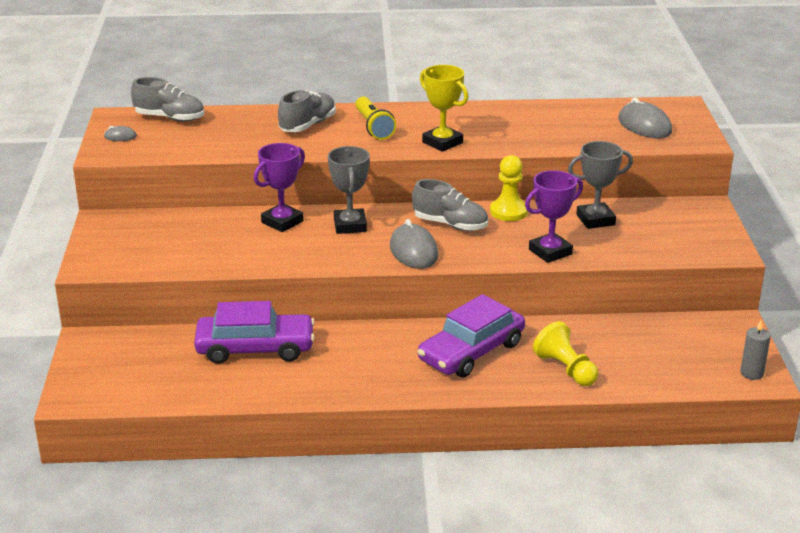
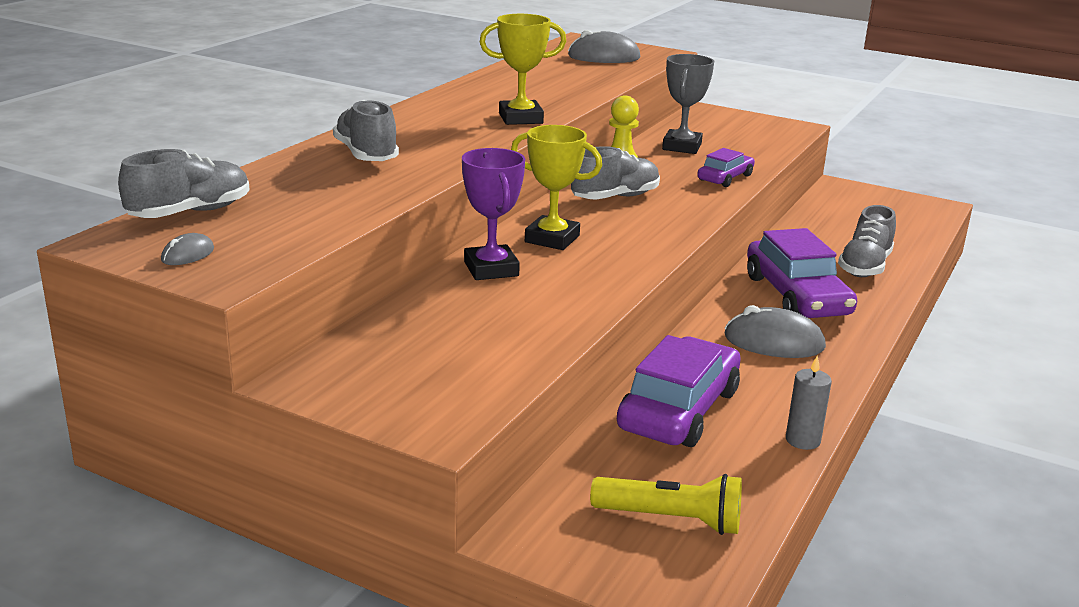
camera: 60 degrees left, 5 degrees down
(350, 225) = (552, 239): grey trophy -> yellow trophy
(373, 127) = (429, 132): yellow flashlight -> yellow flashlight (671, 519)
(414, 251) = (654, 227): grey mouse -> grey mouse (774, 342)
(550, 252) = (725, 178): purple trophy -> purple car
(565, 369) = (865, 266): yellow pawn -> grey shoe
(752, 373) = (925, 206): grey candle -> grey candle (802, 440)

